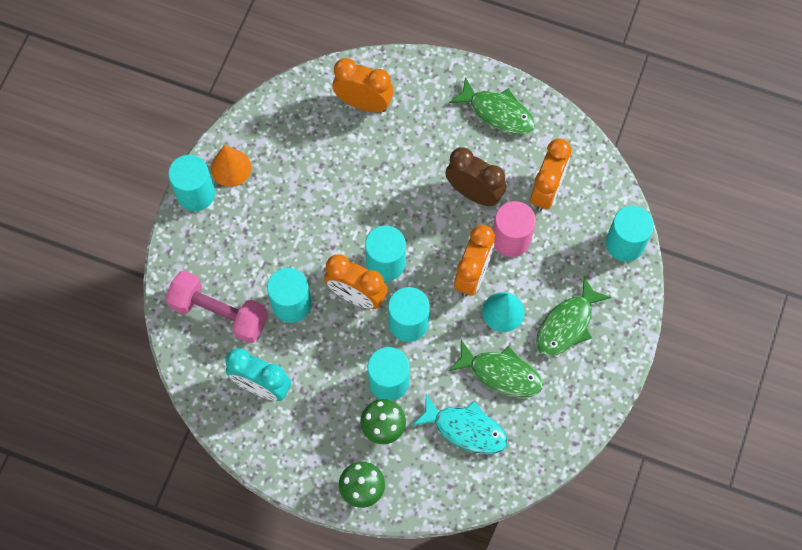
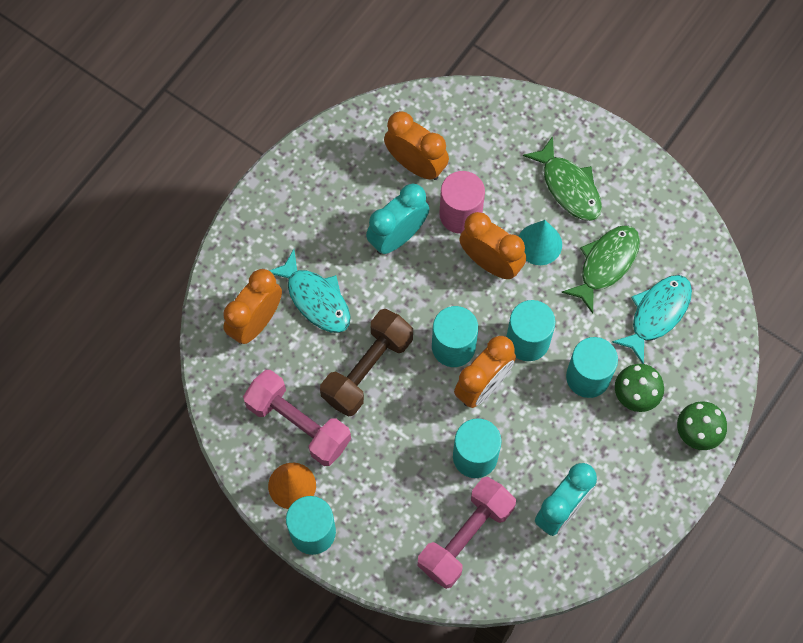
camera: 75 degrees left, 0 degrees up
(284, 159) = (298, 424): none -> pink dumbbell
(346, 199) = (367, 369): none -> brown dumbbell
(397, 143) = (316, 299): none -> turquoise fish
(474, 193) = (397, 236): brown clock -> turquoise clock
(497, 112) = (310, 188): green fish -> none
(625, 243) = (495, 108): turquoise cylinder -> none

